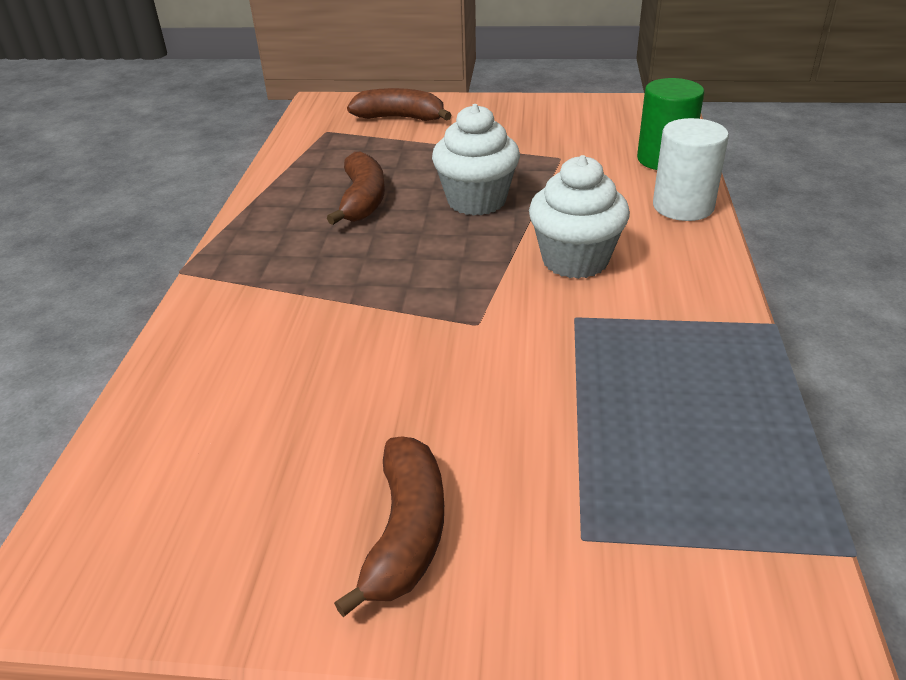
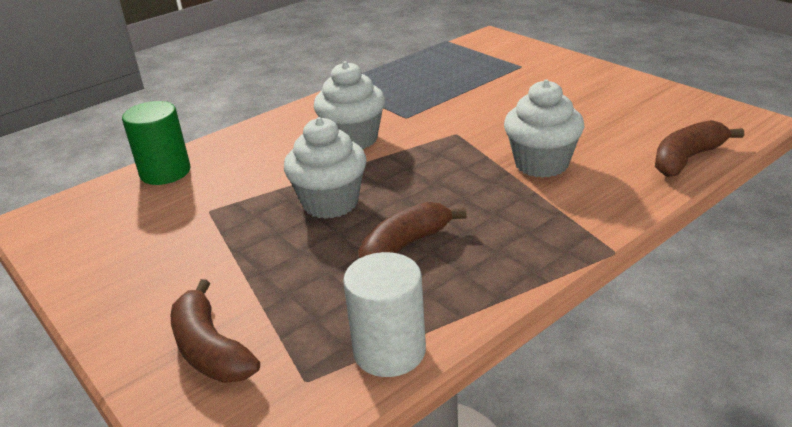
camera: 135 degrees left, 5 degrees down
(325, 328) = (541, 164): none -> white cupcake
(406, 533) = (583, 85): brown banana -> brown banana (686, 159)
(683, 206) = (238, 140): white cylinder -> white cylinder (389, 351)

